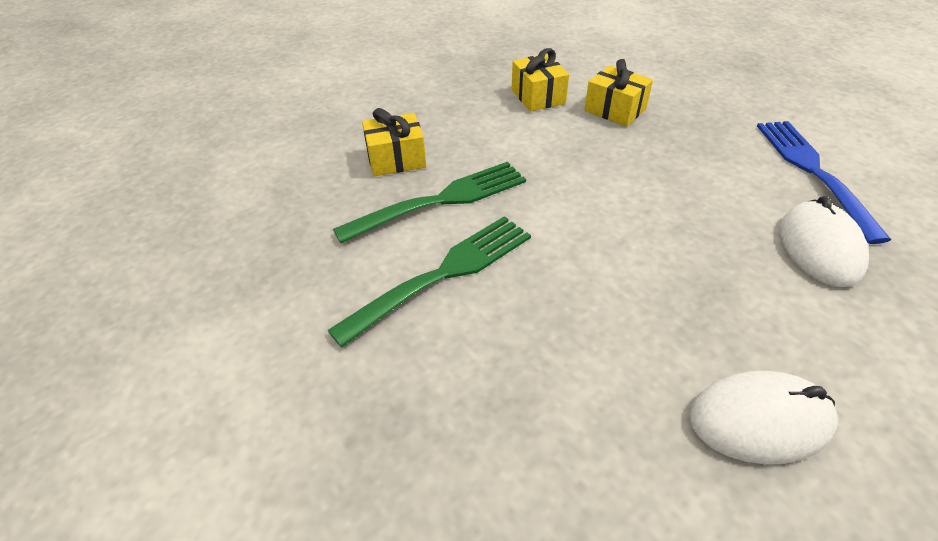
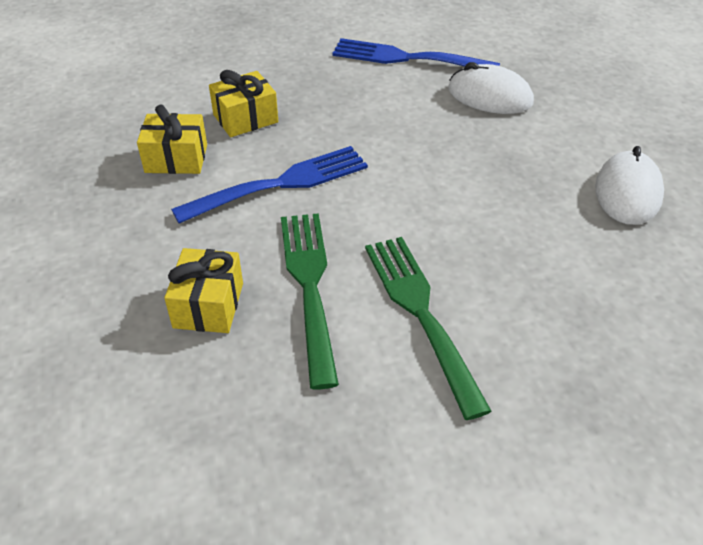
camera: 70 degrees left, 0 degrees up
(547, 151) = (279, 185): none -> blue fork

